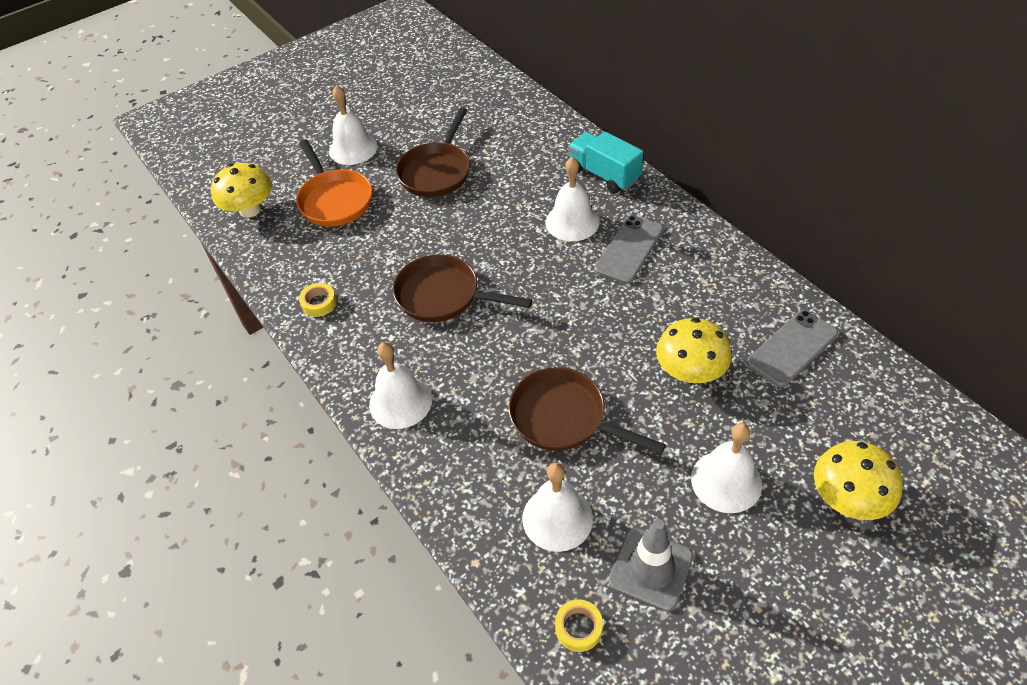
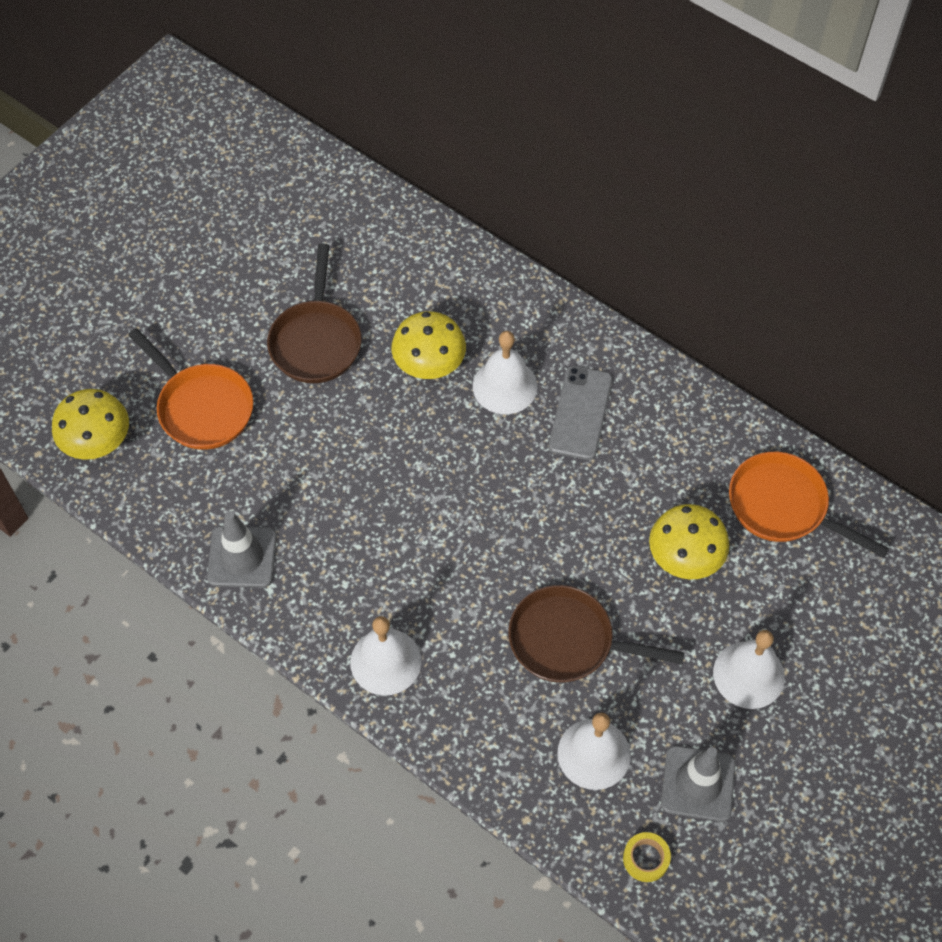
camera: 20 degrees left, 10 degrees up
(319, 303) = (242, 557): yellow tape -> grey traffic cone
(353, 148) = (194, 324): white bell -> none
(443, 296) = (386, 517): brown pan -> none
(604, 174) = (523, 310): turquoise truck -> none
(792, 348) = (783, 506): grey phone -> orange pan
(847, 498) = (866, 666): yellow mushroom -> yellow mushroom (429, 364)

